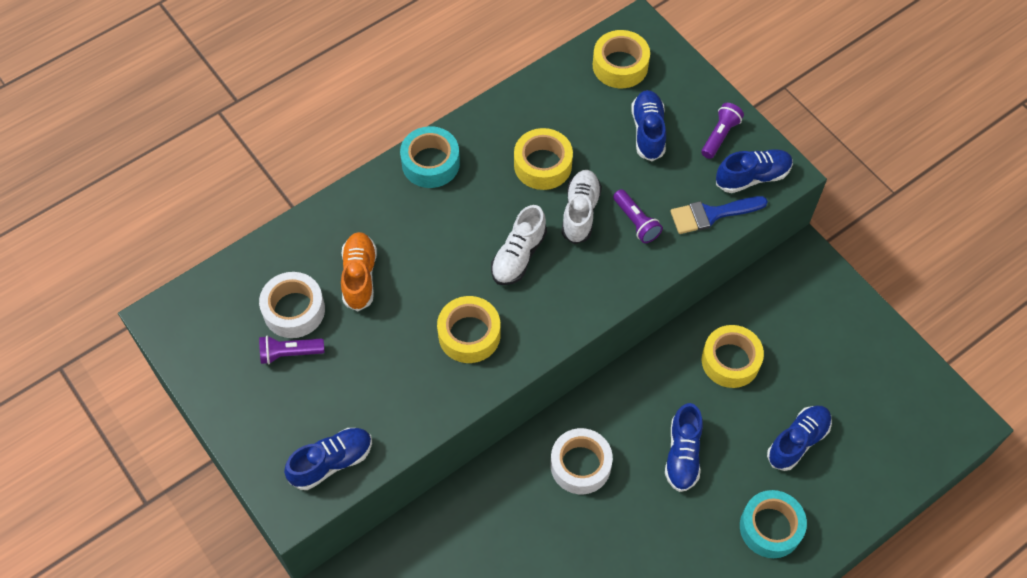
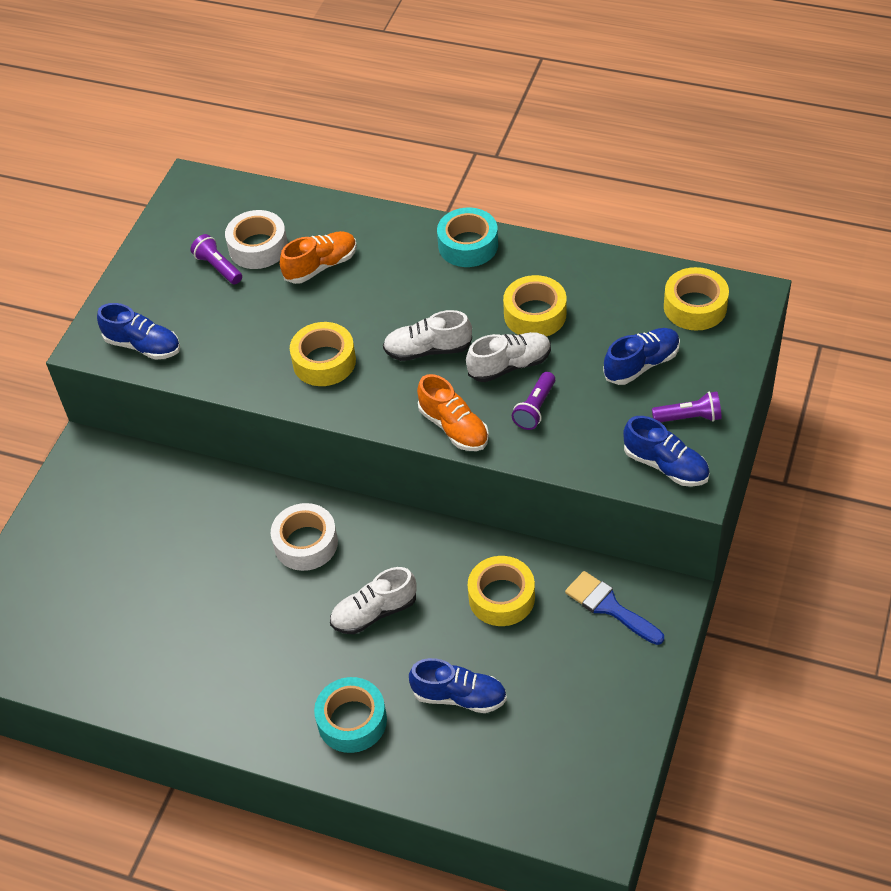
camera: 60 degrees right, 10 degrees down
(612, 285) = (454, 427): none -> orange shoe
(682, 454) = (374, 612): blue shoe -> white shoe
(711, 214) = (594, 457): blue brush -> blue brush (609, 607)

